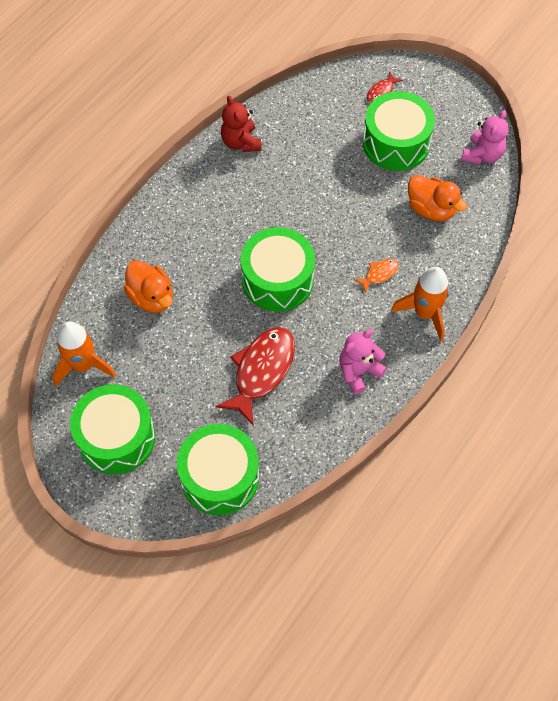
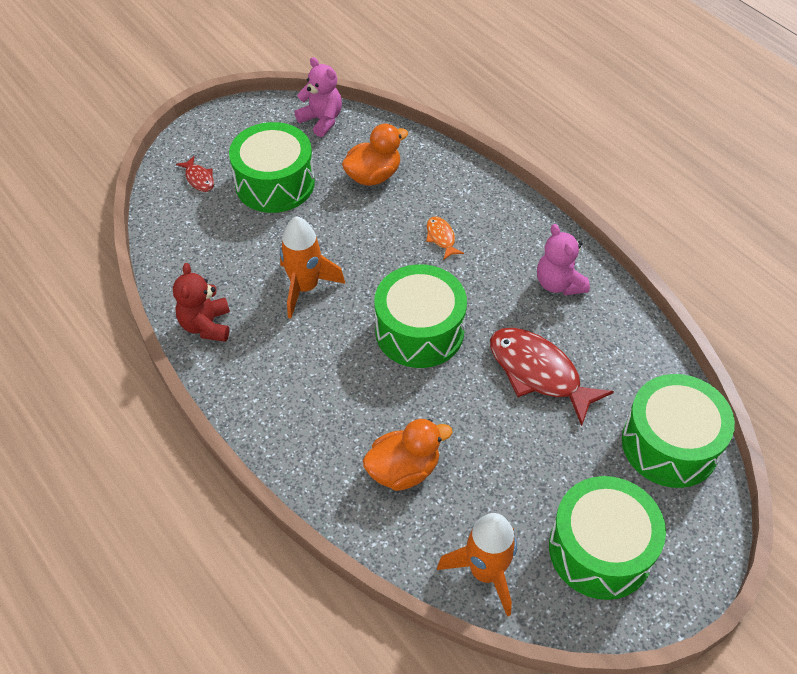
camera: 75 degrees left, 10 degrees down
(241, 142) = (206, 325): red teddy bear -> red teddy bear turned 90 degrees clockwise
(425, 313) = (501, 212): orange rocket -> orange rocket (305, 287)

